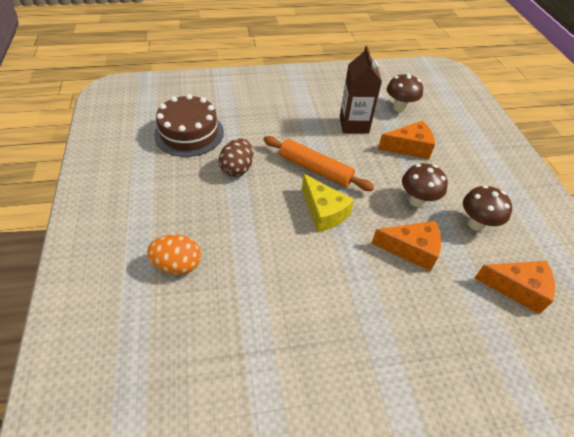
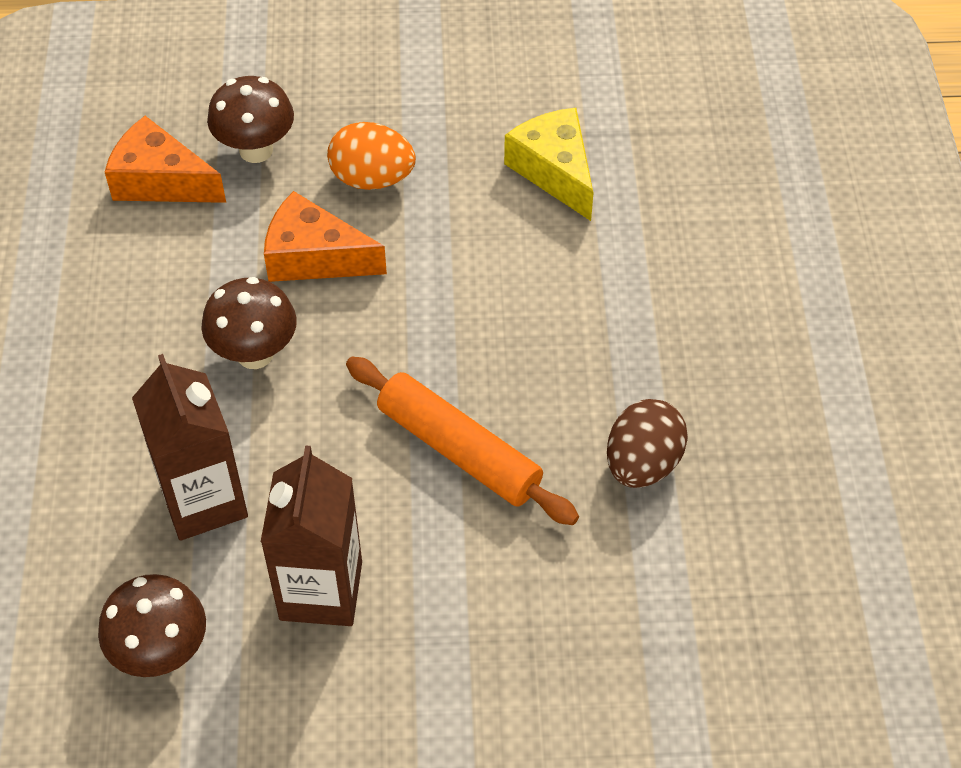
camera: 170 degrees left, 5 degrees up
(178, 265) = (747, 262): orange egg -> orange egg (372, 179)
(189, 133) = (770, 587): brown cake -> none
(323, 212) = (463, 343): yellow cheese -> yellow cheese (554, 171)
(409, 147) = (203, 501): orange cheese -> brown carton
(476, 224) = (159, 295): brown mushroom -> brown mushroom (256, 150)

